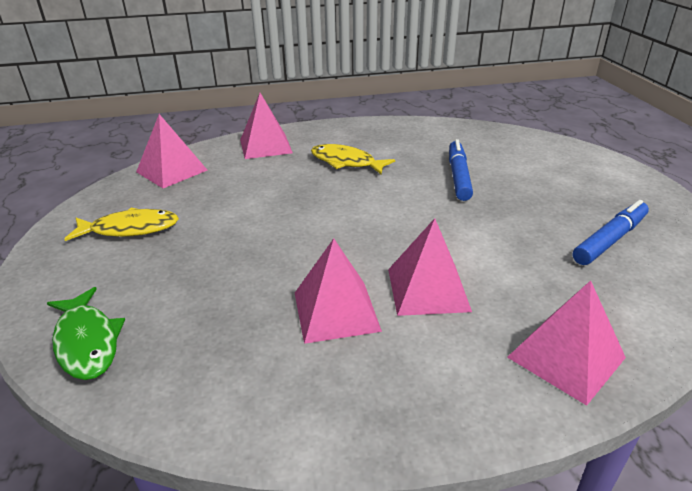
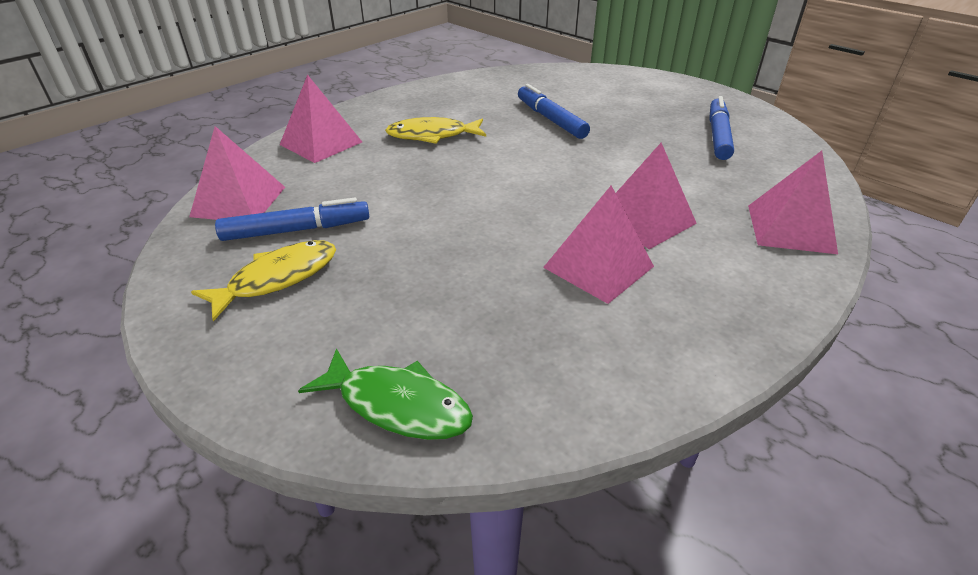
camera: 35 degrees left, 5 degrees up
(178, 201) = (296, 230): none -> blue marker

